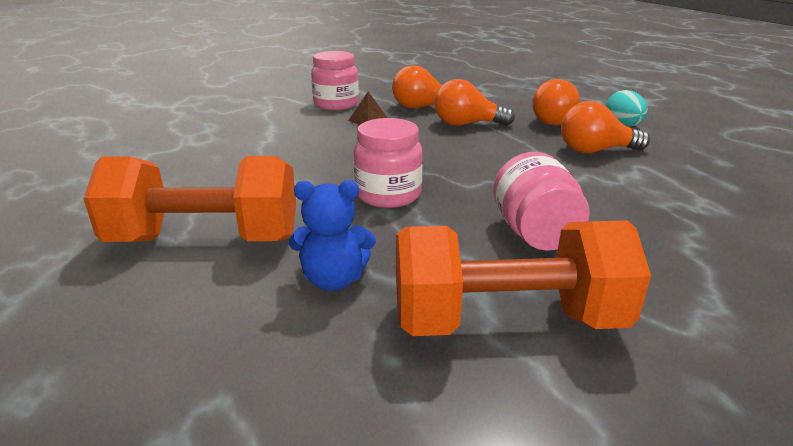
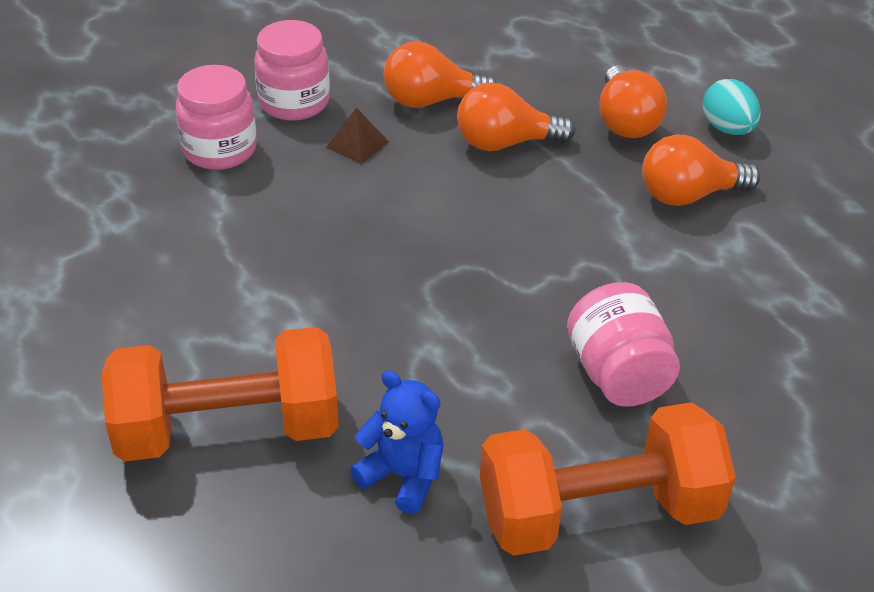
camera: 10 degrees left, 15 degrees up
(334, 280) = (403, 476): blue teddy bear -> blue teddy bear turned 135 degrees counterclockwise
(388, 195) = (428, 320): pink jar -> pink jar (220, 150)

